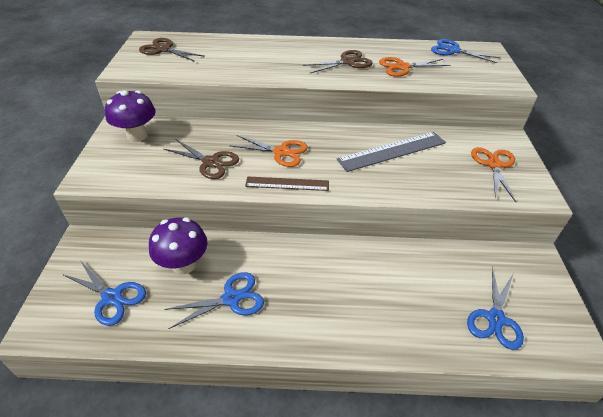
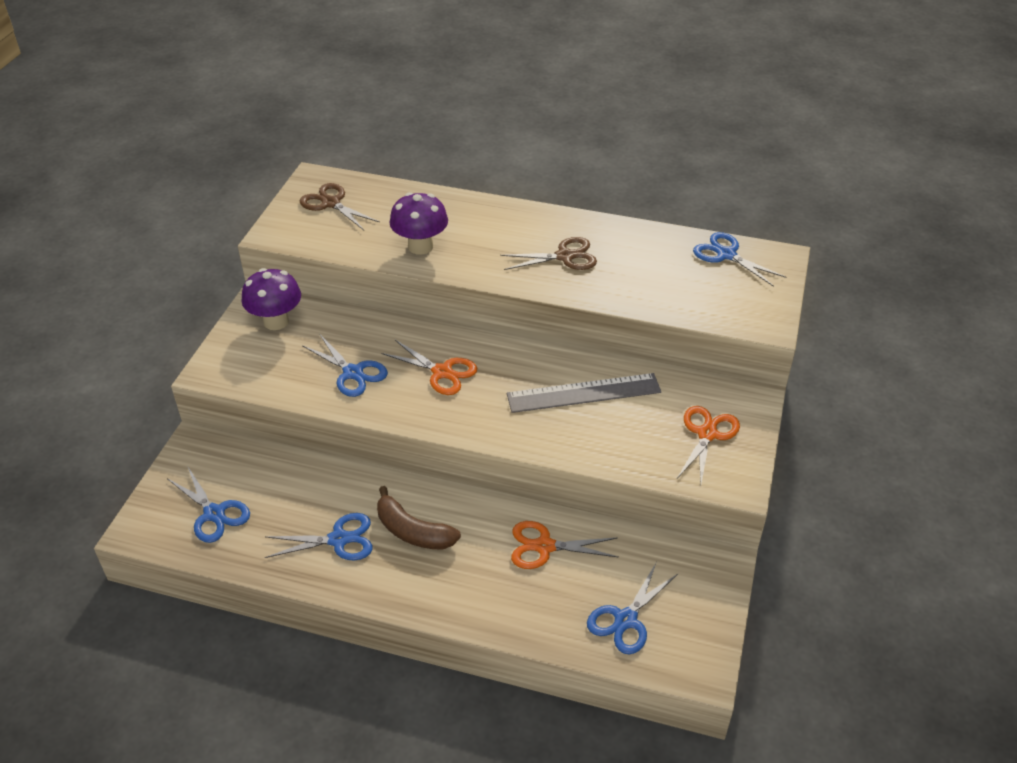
camera: 15 degrees right, 0 degrees up
(183, 265) = (297, 492): purple mushroom -> purple mushroom (420, 246)
(210, 162) = (353, 373): brown scissors -> blue scissors
(287, 184) = (433, 416): brown ruler -> none
(292, 279) = (413, 531): none -> brown banana
(402, 67) = (635, 275): orange scissors -> orange scissors (544, 546)

